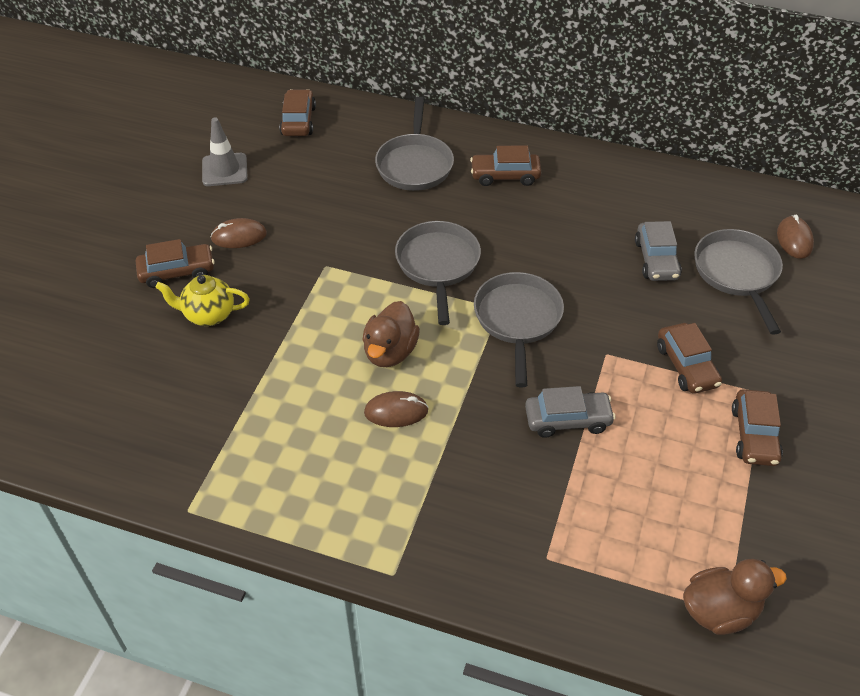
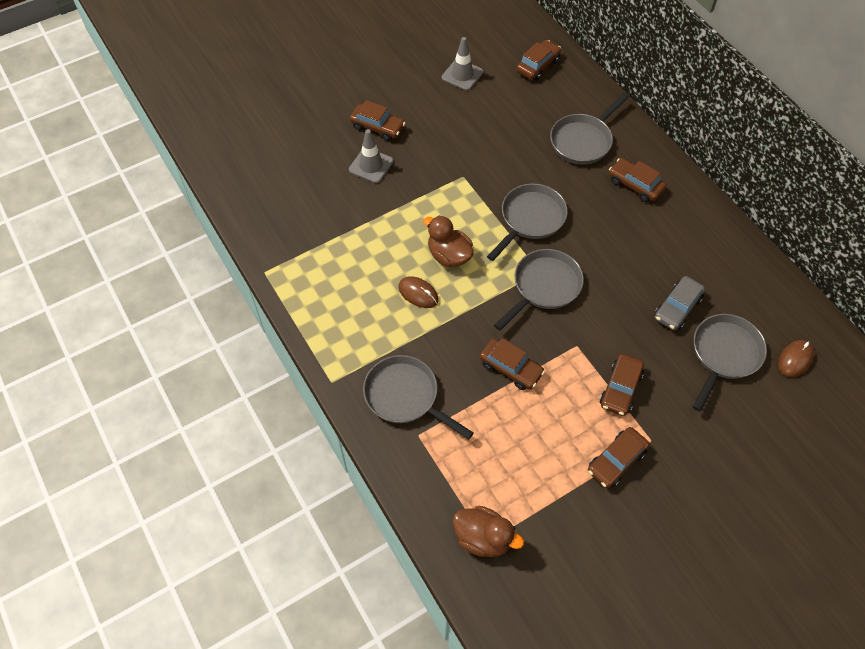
camera: 40 degrees right, 10 degrees up
(208, 315) = (371, 165): yellow teapot -> grey traffic cone
(239, 236) = (431, 125): brown mouse -> none
(390, 352) = (449, 255): brown duck -> brown duck turned 75 degrees clockwise
(491, 528) = (405, 396): none -> grey pan
(568, 420) = (511, 368): grey car -> brown car

